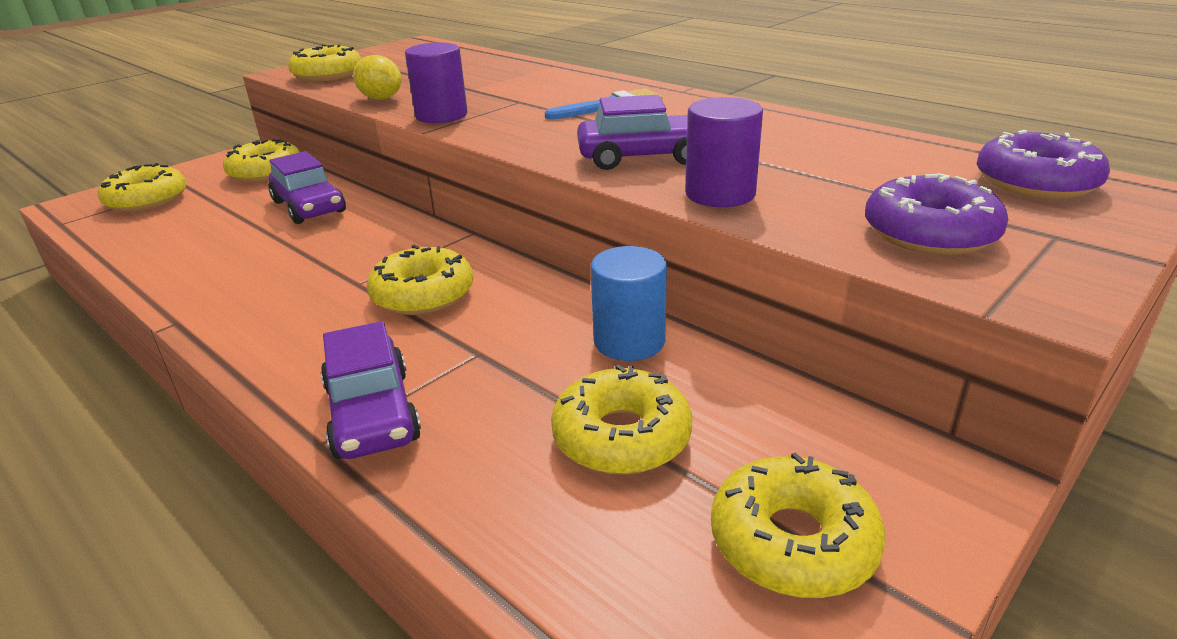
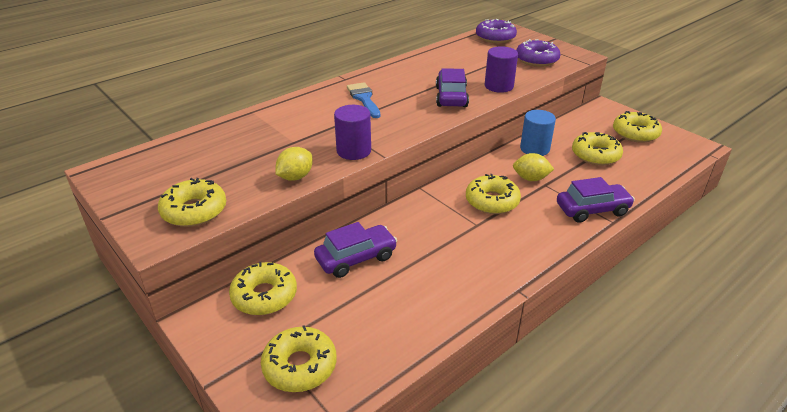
camera: 85 degrees left, 5 degrees up
(500, 335) = (530, 178): none -> yellow lemon

